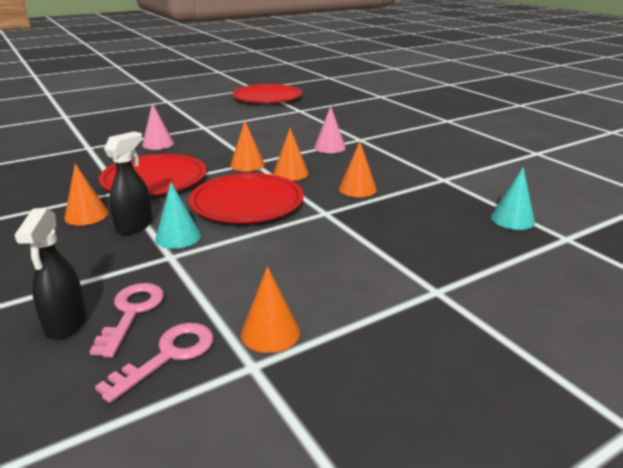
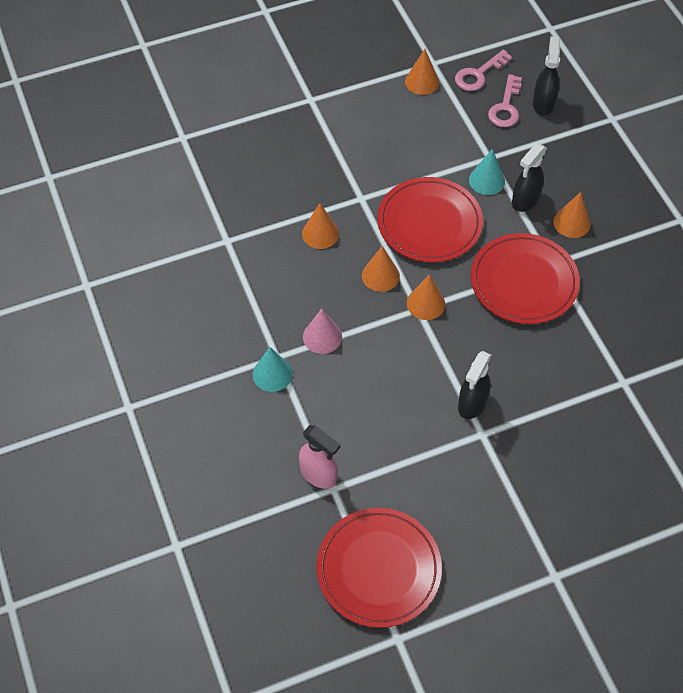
camera: 170 degrees left, 30 degrees up
(158, 144) = (537, 380): pink cone -> none
(210, 134) = (472, 404): none -> black spray bottle
(310, 112) = (319, 475): none -> pink spray bottle
(512, 219) = (207, 166): turquoise cone -> turquoise cone (272, 374)

